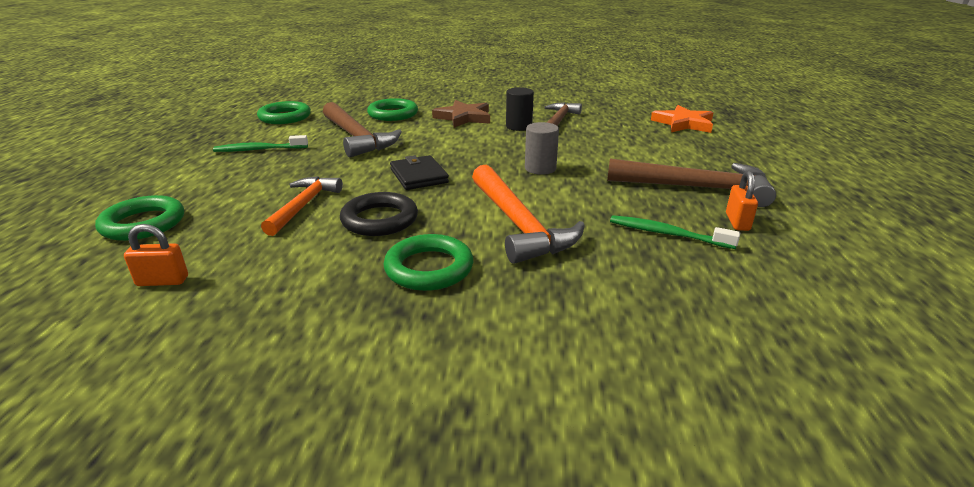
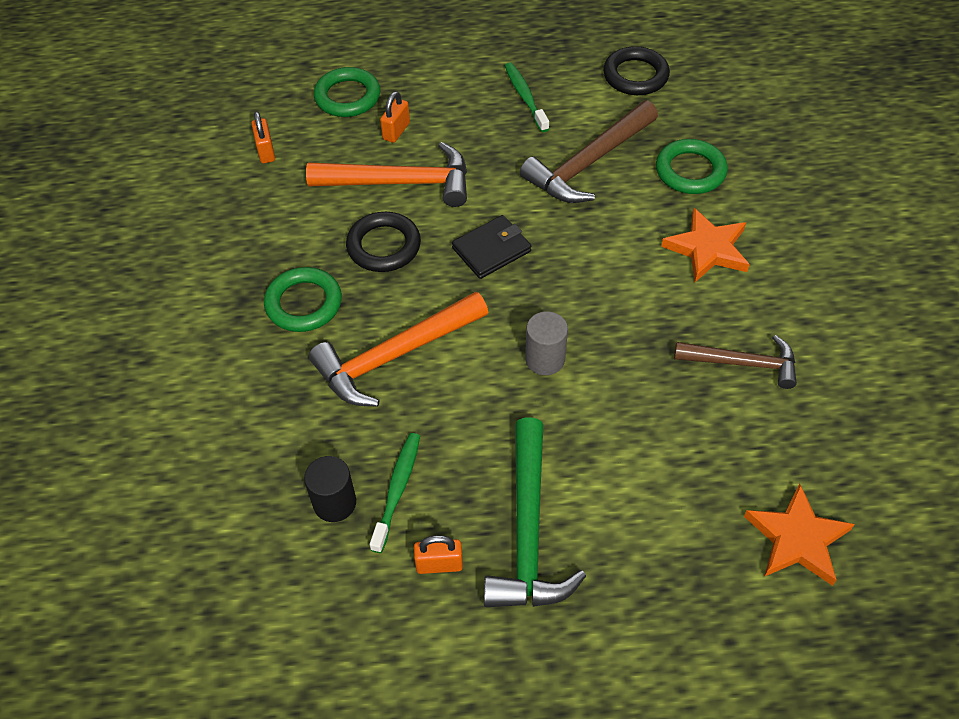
camera: 80 degrees right, 25 degrees up
(231, 202) = (396, 131): none -> orange padlock
(285, 117) = (635, 75): green ring -> black ring
(303, 206) = (401, 182): orange hammer -> orange hammer, size x1.53
(464, 117) = (707, 249): brown star -> orange star
(519, 126) = (693, 317): black cylinder -> black cylinder (334, 503)
(696, 188) = (528, 531): brown hammer -> green hammer

